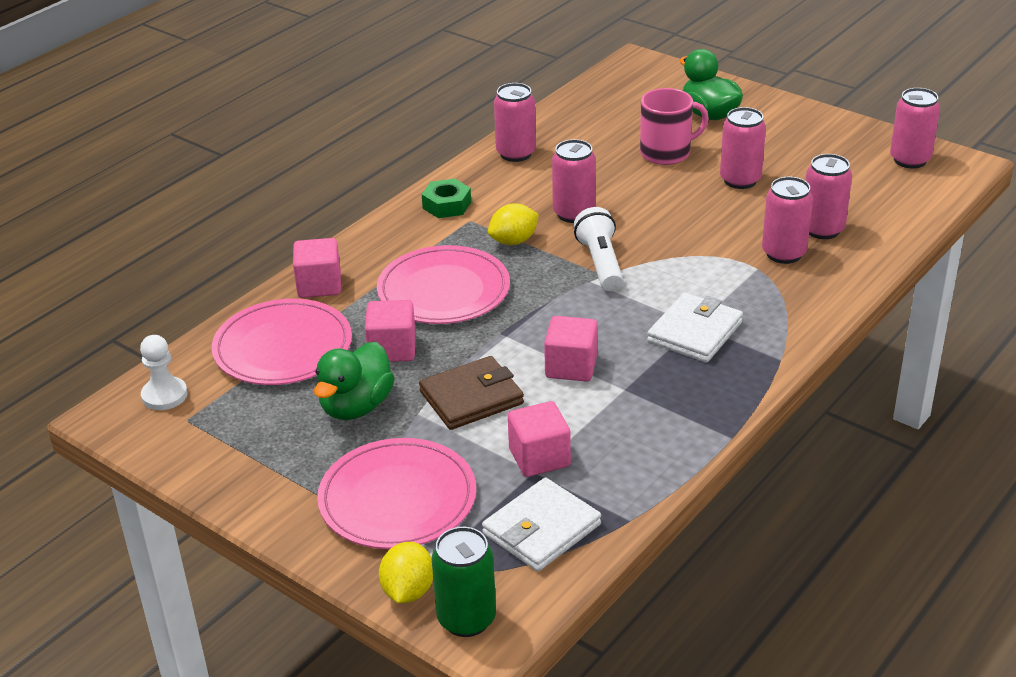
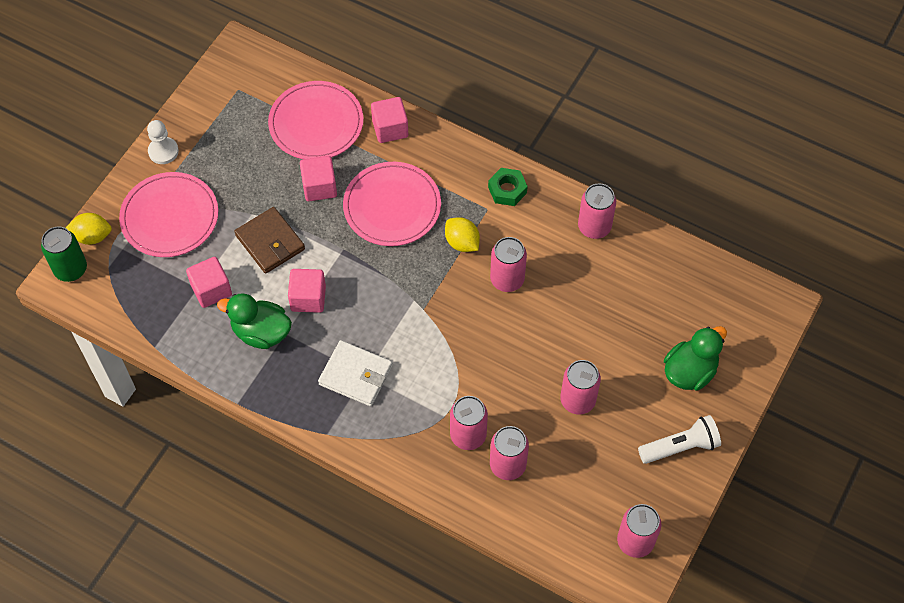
camera: 80 degrees right, 25 degrees up
(164, 395) = (261, 71): white pawn -> white pawn (163, 151)
(356, 406) = (256, 178): green duck -> green duck (261, 332)
(541, 529) = (145, 299): white wallet -> none
(600, 263) = (439, 305): white flashlight -> white flashlight (680, 447)
(666, 153) = (614, 341): pink mug -> none

